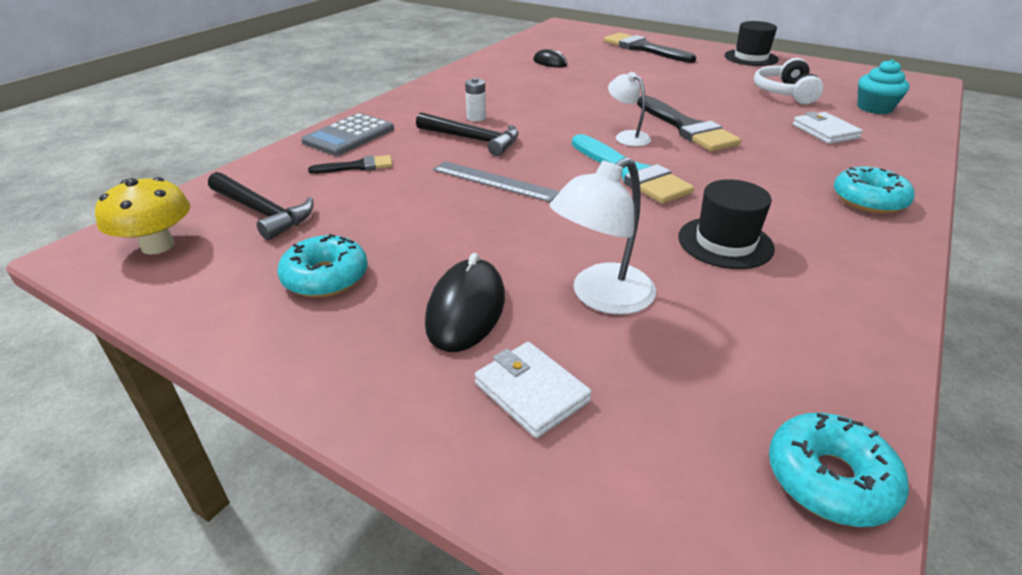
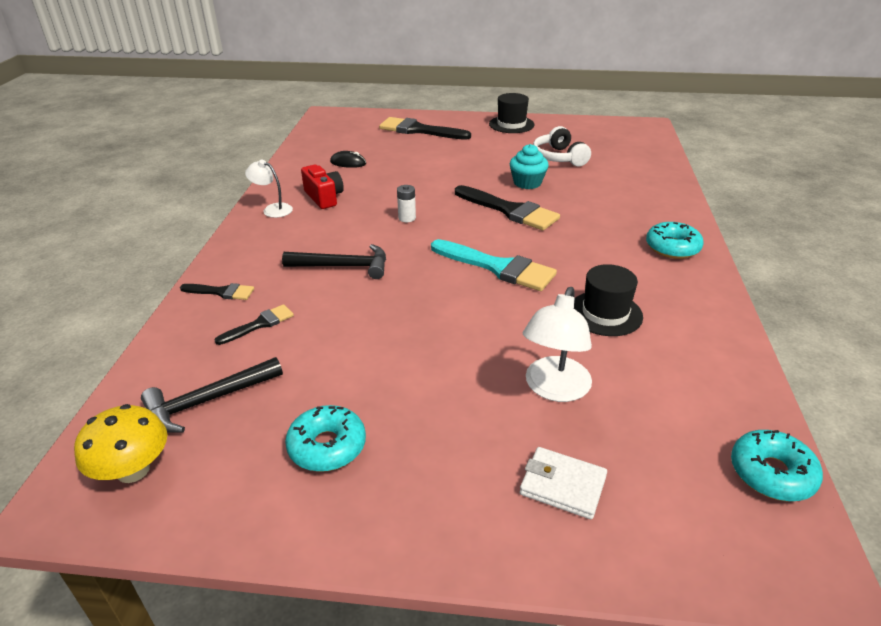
camera: 25 degrees left, 0 degrees up
(262, 212) = (208, 401): black hammer -> black hammer turned 135 degrees clockwise
(349, 136) = (221, 292): grey calculator -> black brush
(466, 309) = (465, 435): black mouse -> none
(476, 118) = (328, 241): white battery -> white battery (407, 218)
(494, 181) = (395, 305): grey ruler -> none
(503, 84) = (324, 197): none -> red camera
(627, 136) = (470, 231): white lamp -> white lamp (272, 209)
(825, 131) = (609, 190): white wallet -> none
(874, 108) = (628, 159): turquoise cupcake -> turquoise cupcake (527, 183)

